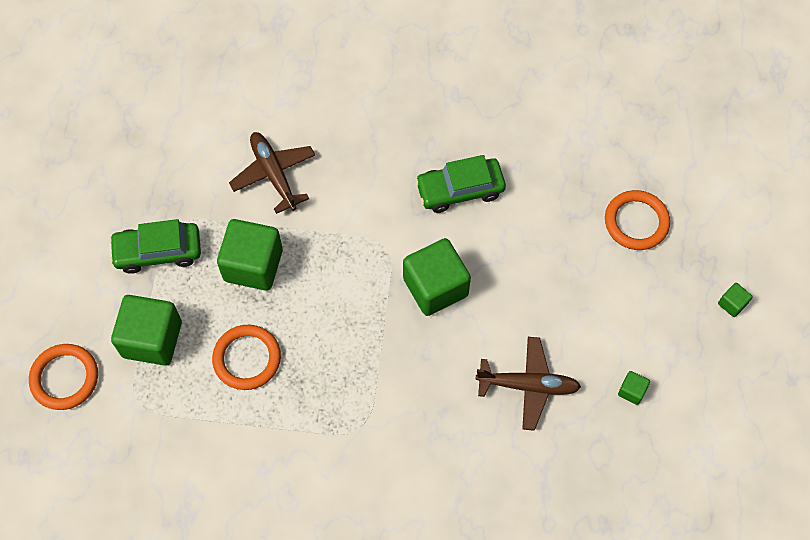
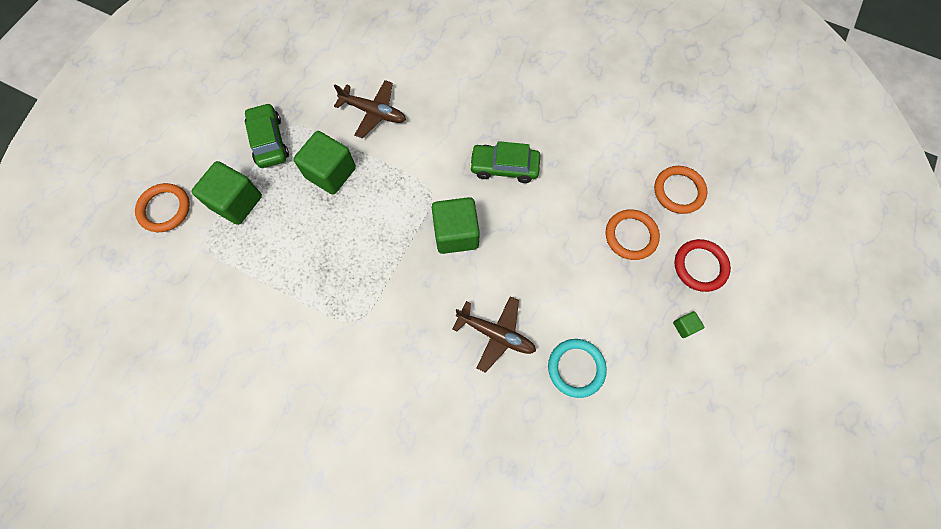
camera: 20 degrees right, 5 degrees up
(158, 252) = (269, 141): green car -> green car turned 60 degrees clockwise
(247, 358) = (296, 239): orange ring -> orange ring (679, 191)
(274, 174) = (373, 112): brown plane -> brown plane turned 120 degrees clockwise
(631, 391) = (576, 368): green cube -> turquoise ring
(725, 231) = (700, 266): none -> red ring

